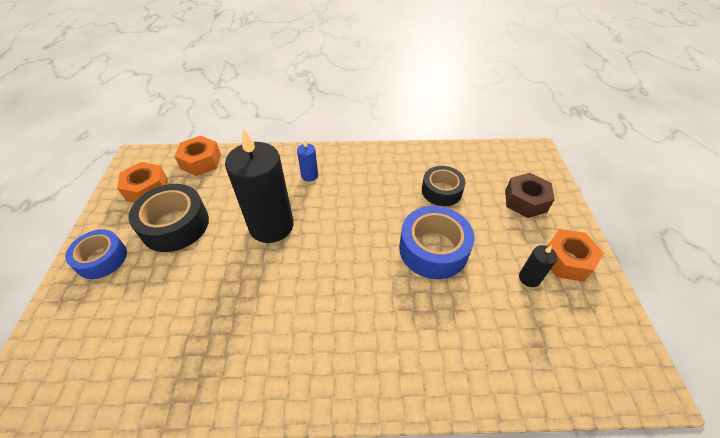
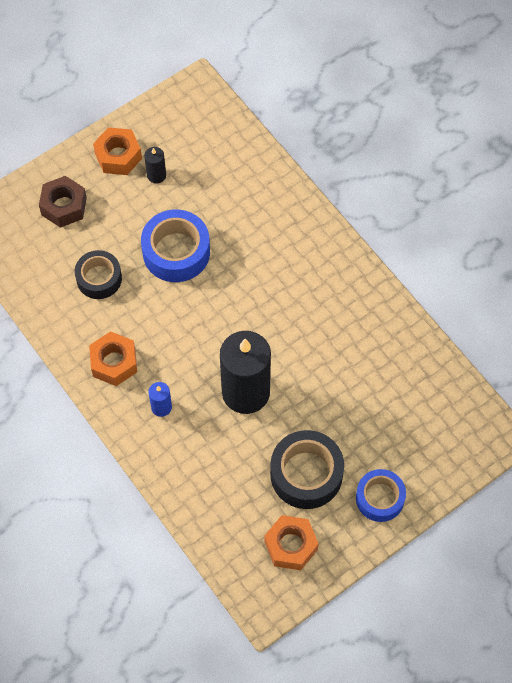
camera: 125 degrees left, 15 degrees up
(201, 161) = (219, 531): orange nut -> orange nut (114, 362)

